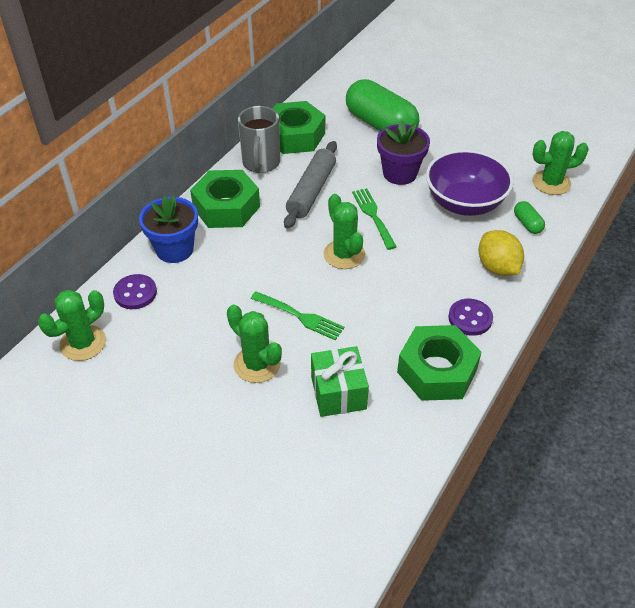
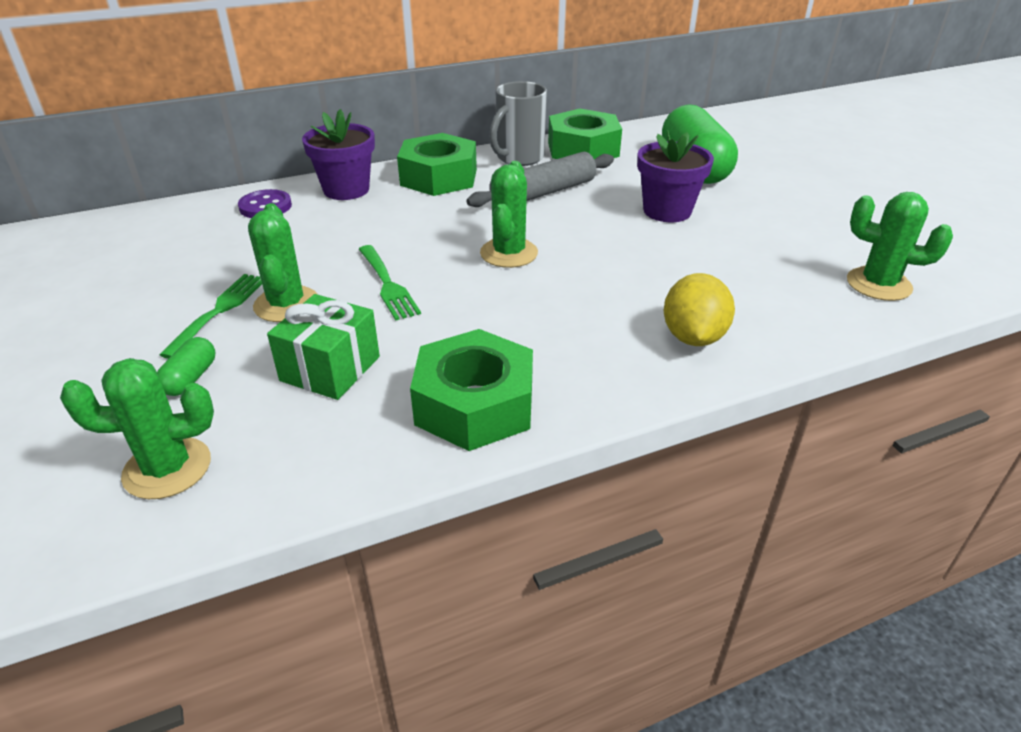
camera: 35 degrees right, 10 degrees down
(83, 343) = (169, 223): green cactus -> green cactus (167, 468)
(174, 249) = (346, 190): blue flower pot -> purple flower pot
(373, 216) = (587, 234): green fork -> green fork (219, 311)
(464, 203) = (721, 262): purple bowl -> none
(470, 318) = (589, 372): purple button -> none
(527, 224) = (792, 311): green capsule -> green capsule (190, 378)

